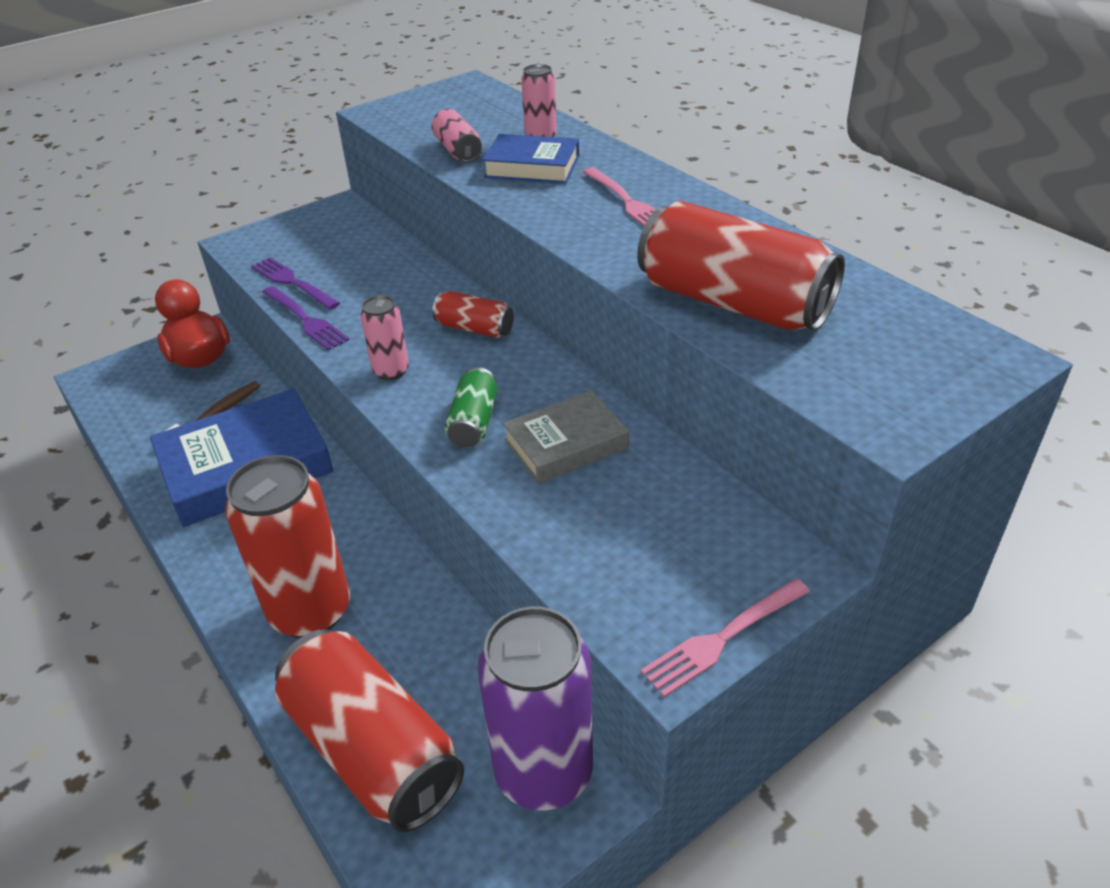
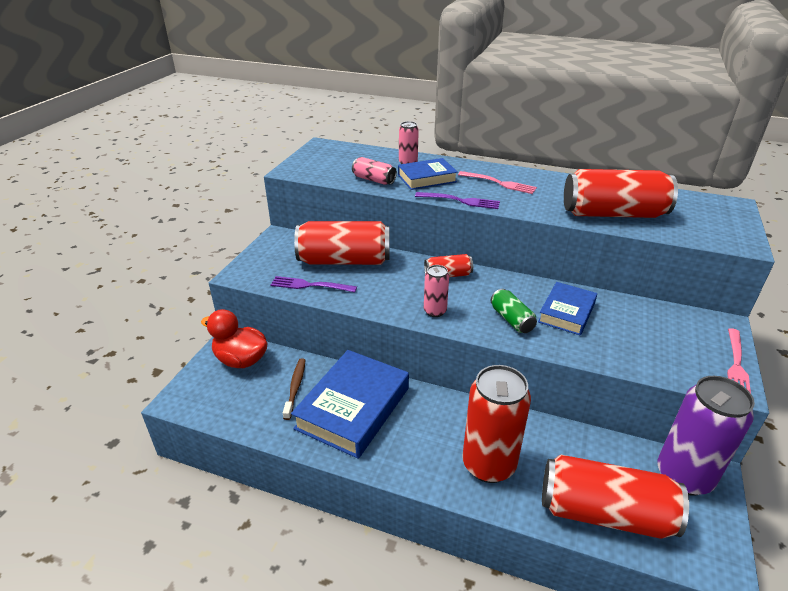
camera: 35 degrees left, 5 degrees down
(305, 319) = (347, 302): purple fork -> purple fork (460, 201)
(372, 264) = (344, 260): none -> red can
(566, 444) = (566, 312): grey book -> blue book

